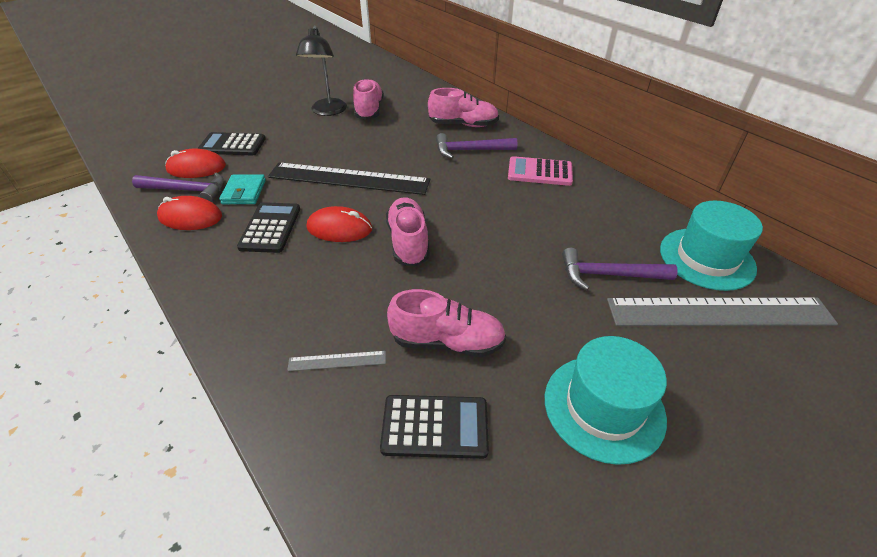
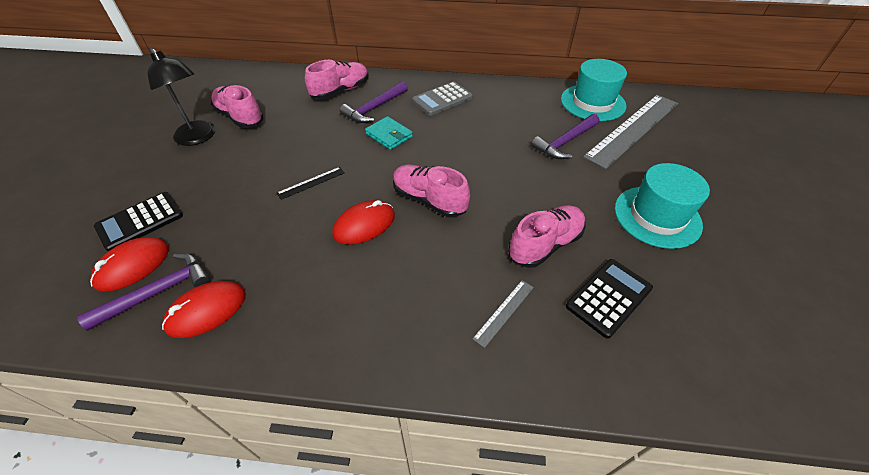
camera: 45 degrees left, 5 degrees up
(244, 192) = (228, 253): turquoise wallet -> turquoise wallet (389, 135)
(270, 228) = (304, 264): black calculator -> none
(349, 178) = (311, 183): black ruler -> black ruler, size x0.41
(539, 172) = (442, 99): pink calculator -> grey calculator

